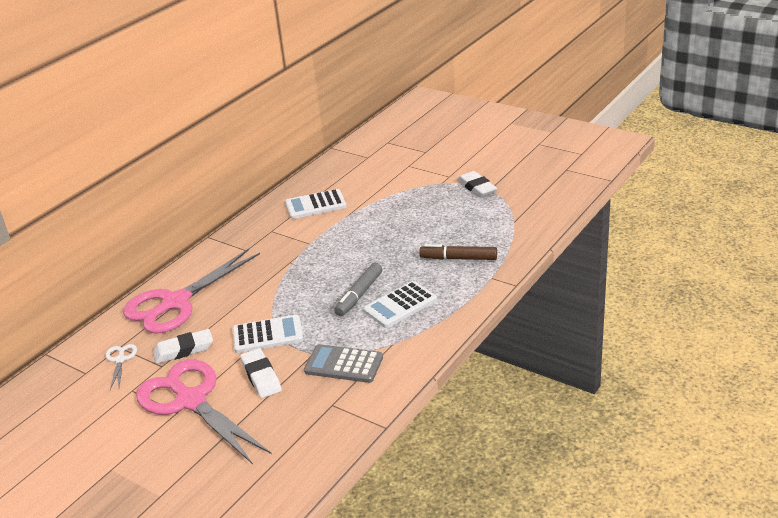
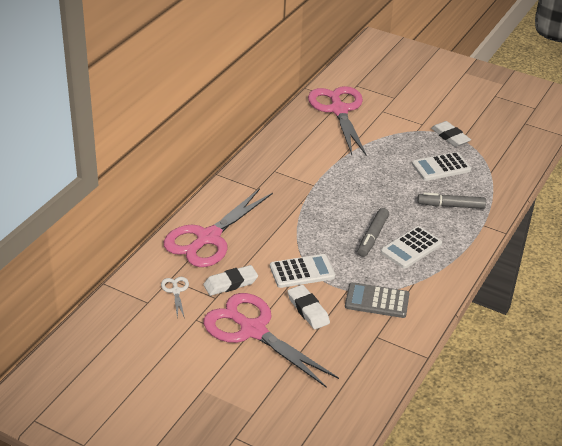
camera: 10 degrees left, 5 degrees up
(315, 205) = (308, 147): white calculator -> white calculator (441, 167)
(360, 167) = (339, 110): none -> pink scissors
(458, 258) = (451, 206): brown marker -> grey marker

